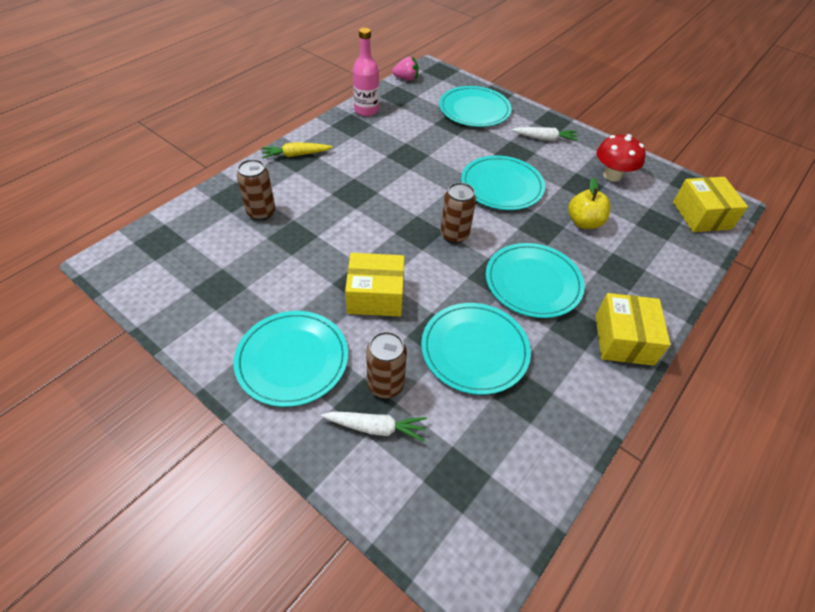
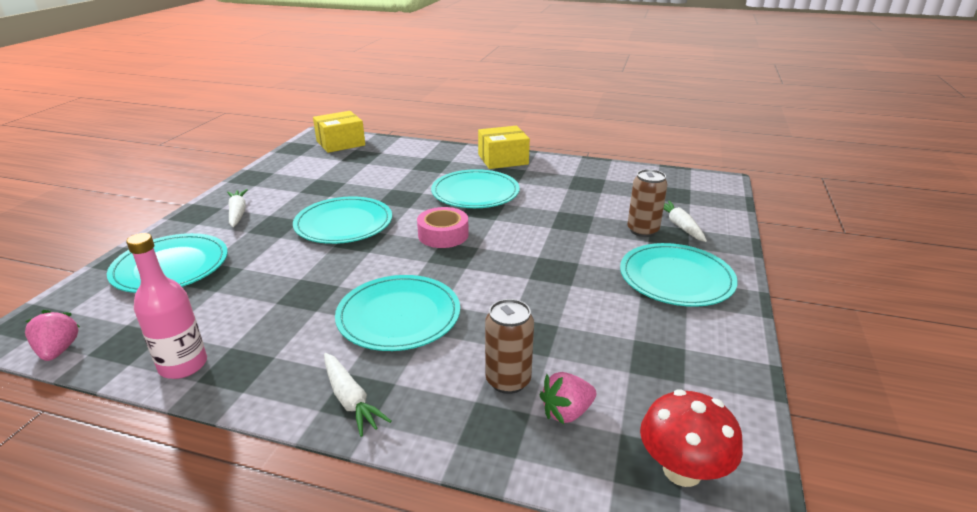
camera: 110 degrees left, 20 degrees down
(218, 226) = (566, 412): none -> pink strawberry
(296, 155) = (350, 400): yellow carrot -> white carrot
(375, 295) = (561, 257): yellow box -> none
(454, 235) = (443, 235): brown can -> pink tape
(474, 349) = (569, 204): turquoise plate -> turquoise plate (398, 316)
(584, 222) = (380, 181): yellow apple -> none
(612, 175) = (298, 176): red mushroom -> red mushroom (682, 470)

